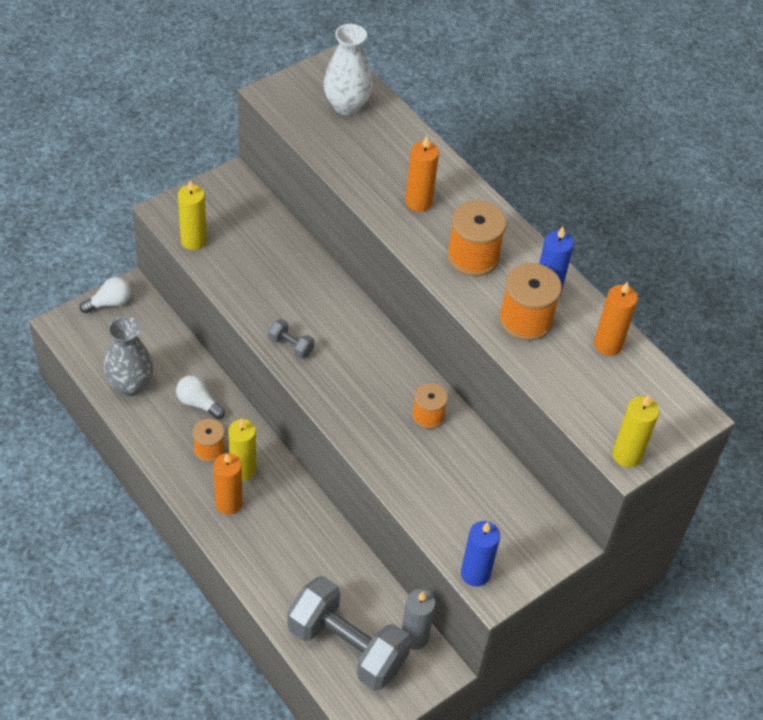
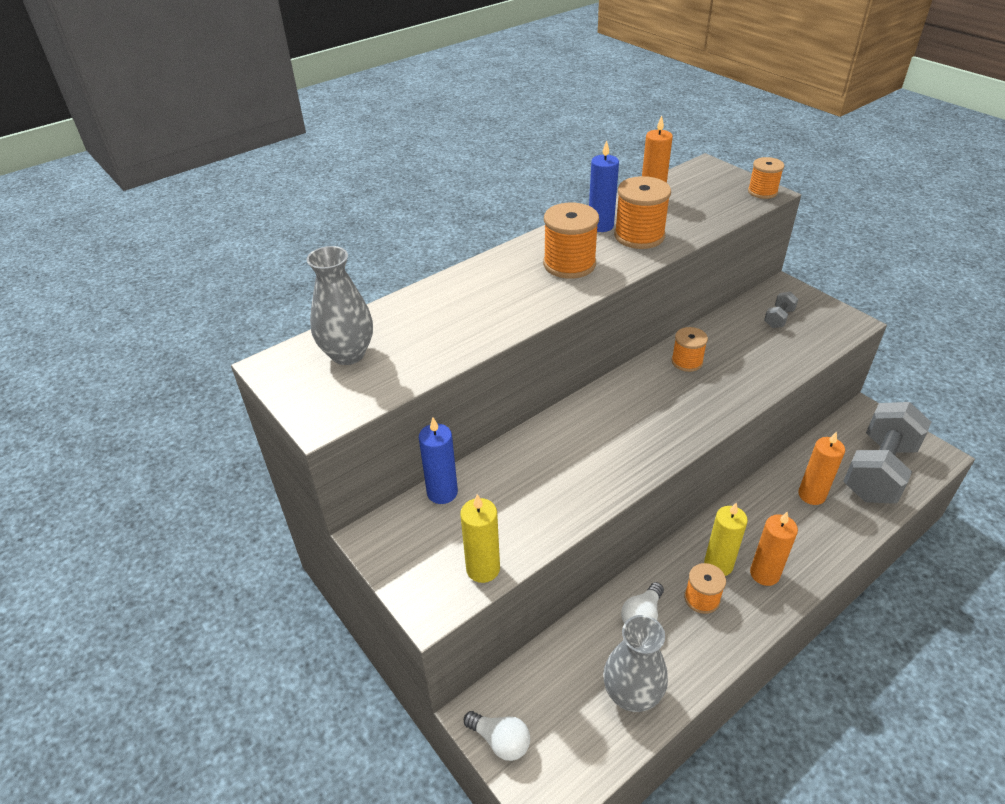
camera: 85 degrees left, 10 degrees down
(109, 303) = (500, 741): white light bulb -> white light bulb turned 150 degrees clockwise
(291, 346) = (630, 463): grey dumbbell -> grey dumbbell (778, 318)
(346, 105) = (348, 354): white vase -> grey vase
(414, 637) = (845, 428): grey candle -> none
(418, 202) = (500, 298): orange candle -> orange candle (811, 495)
(475, 574) = (840, 331): blue candle -> blue candle (442, 492)
(627, 455) = (762, 192): yellow candle -> orange spool

